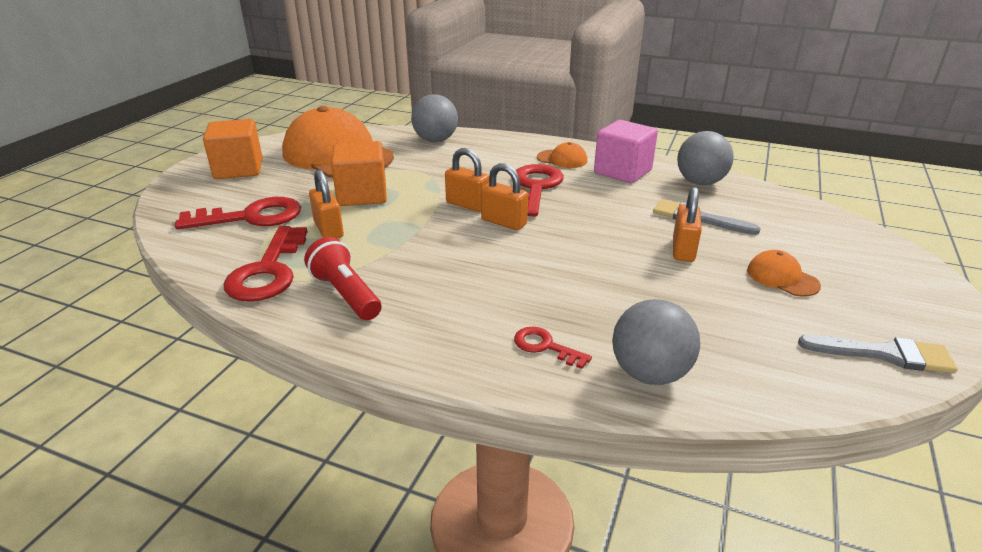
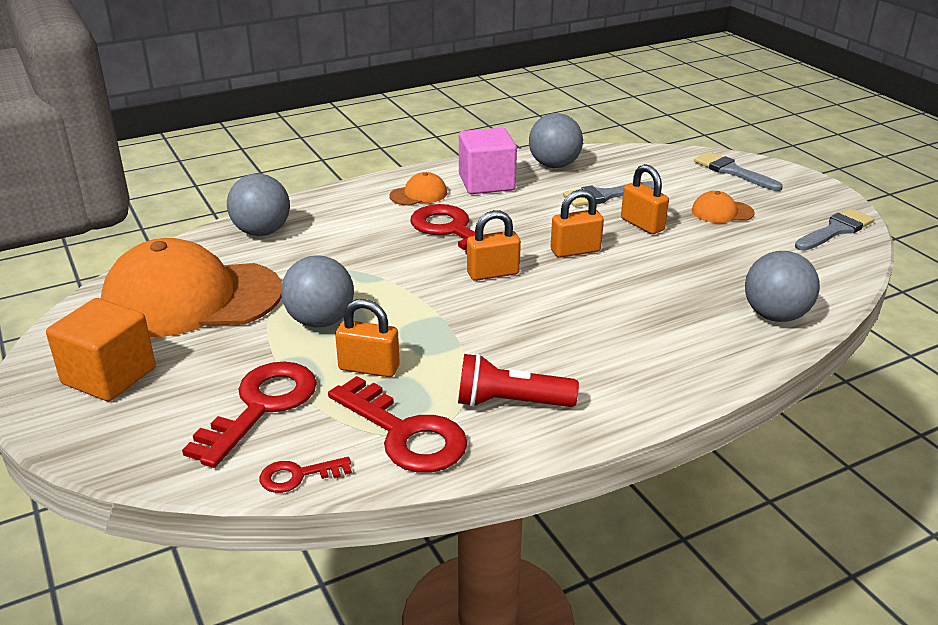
camera: 50 degrees left, 0 degrees up
(362, 195) = (320, 321): orange cube -> grey ball
(467, 205) = (433, 276): orange padlock -> orange padlock (575, 251)
(545, 346) = (701, 340): red key -> red key (298, 476)
(869, 256) = (732, 171): none -> grey brush

